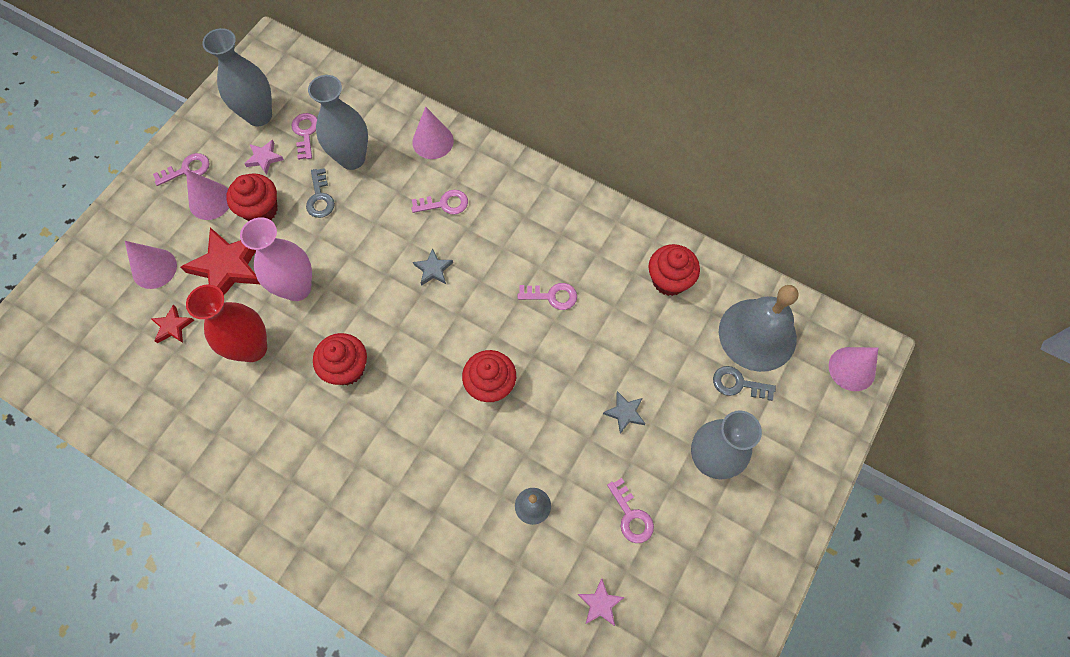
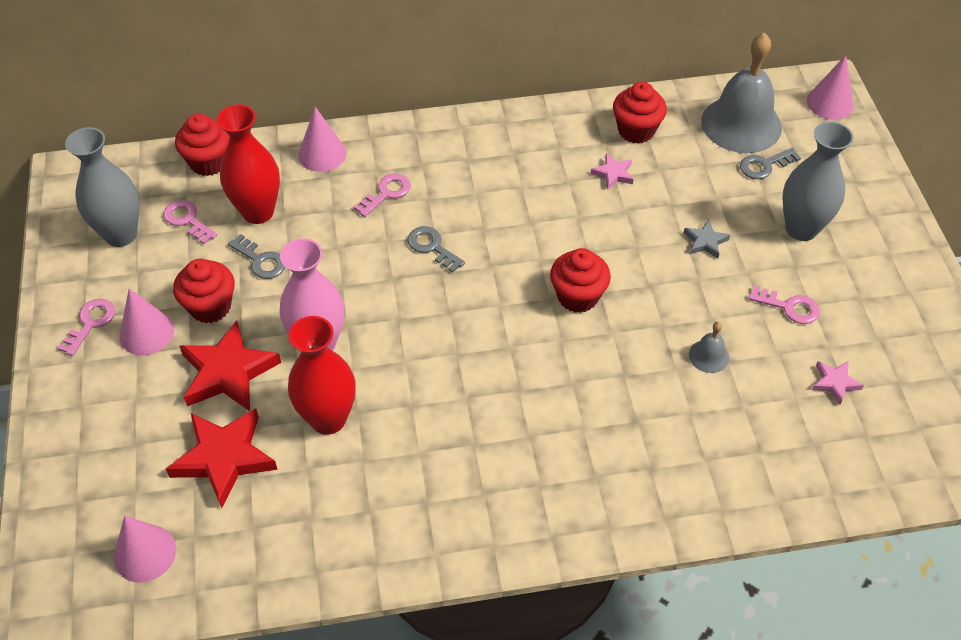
camera: 40 degrees left, 15 degrees down
(154, 268) = (148, 425): pink cone -> pink cone (145, 553)
(172, 326) = (224, 458): red star -> red star, size x2.03
(264, 158) = (166, 264): pink star -> pink star (613, 174)
(347, 368) = (437, 372): red cupcake -> red cupcake (208, 162)
(352, 158) = (258, 212): grey vase -> red vase
(433, 269) = (432, 247): grey star -> grey key
(552, 296) = (556, 200): pink key -> none

